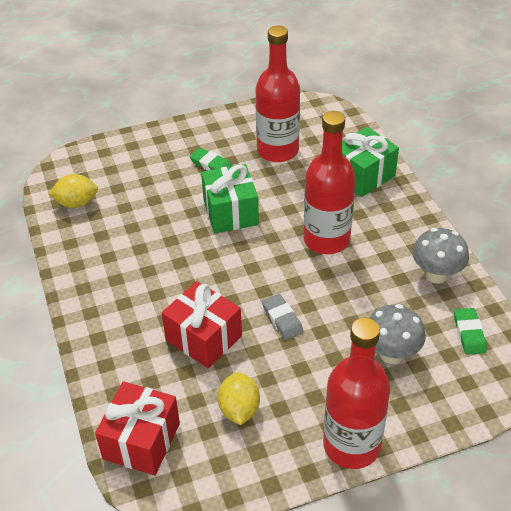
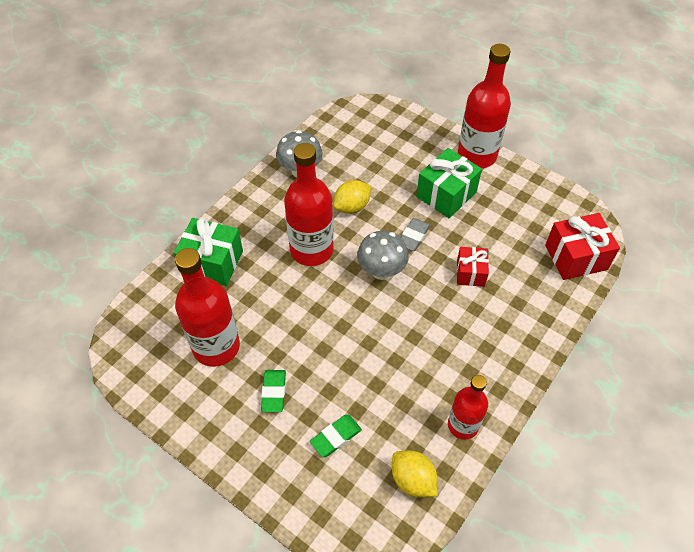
camera: 125 degrees left, 10 degrees up
(82, 250) = (463, 425): none -> red bottle
(204, 338) = (470, 273): red gift -> red gift, size x0.61
(230, 212) = (328, 335): green gift -> green gift (446, 194)
(239, 409) = (505, 220): yellow lemon -> yellow lemon (352, 207)
(391, 354) = (392, 166): grey mushroom -> grey mushroom (381, 271)
(469, 333) = (342, 136): green eraser -> green eraser (336, 437)

